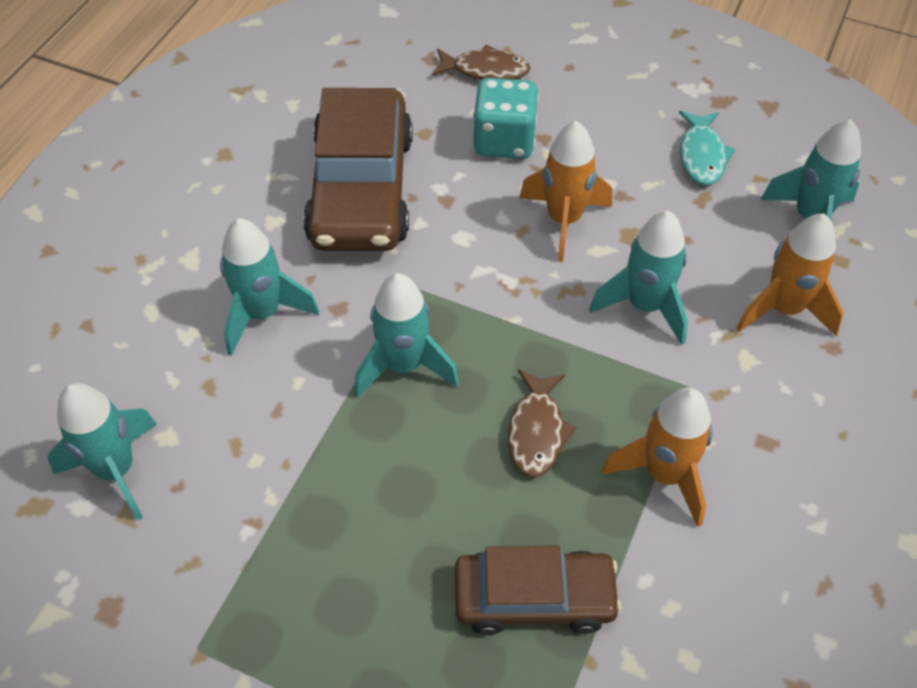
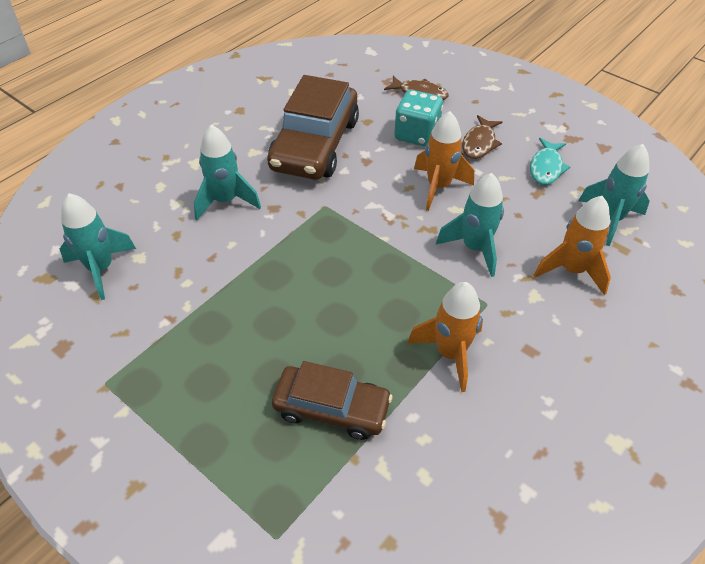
camera: 15 degrees right, 5 degrees down
(404, 366) = (301, 249): turquoise rocket -> none
(536, 431) = (372, 307): brown fish -> brown fish (479, 143)

